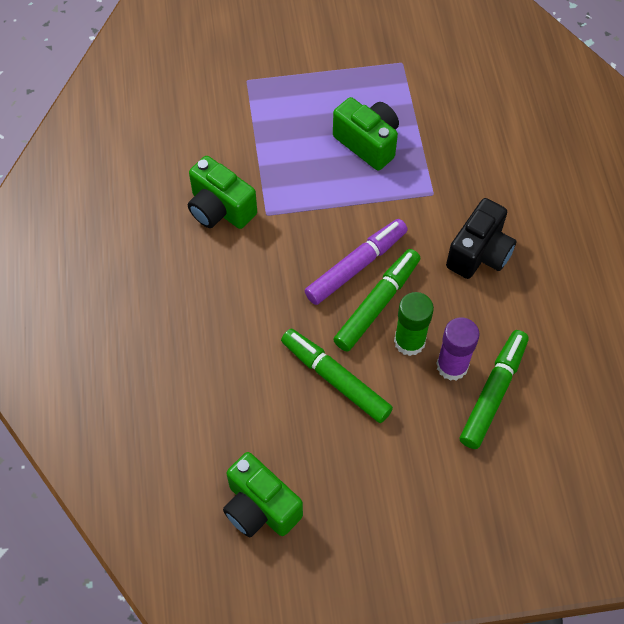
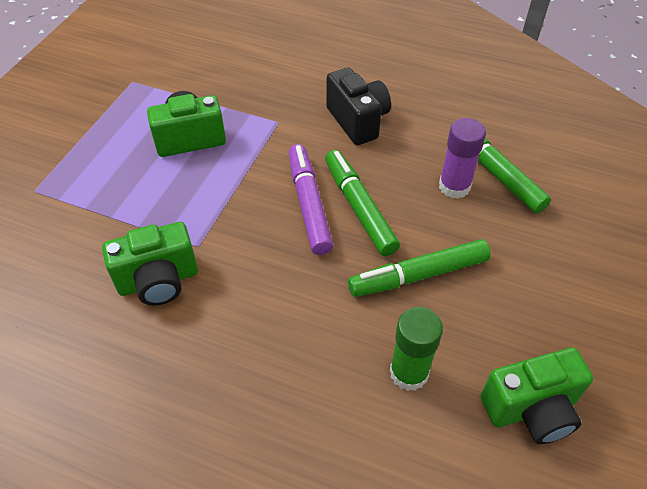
camera: 60 degrees left, 10 degrees down
(409, 341) = (412, 203): green glue stick -> green glue stick (409, 373)

